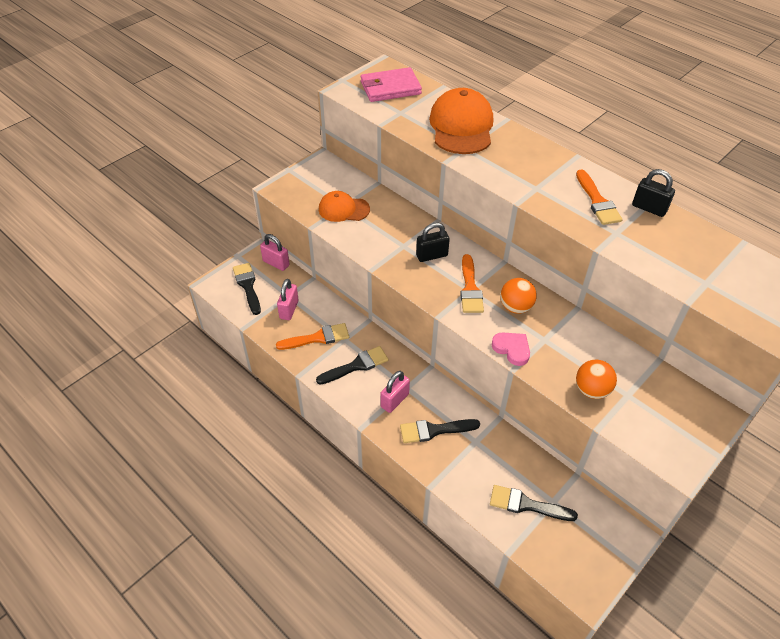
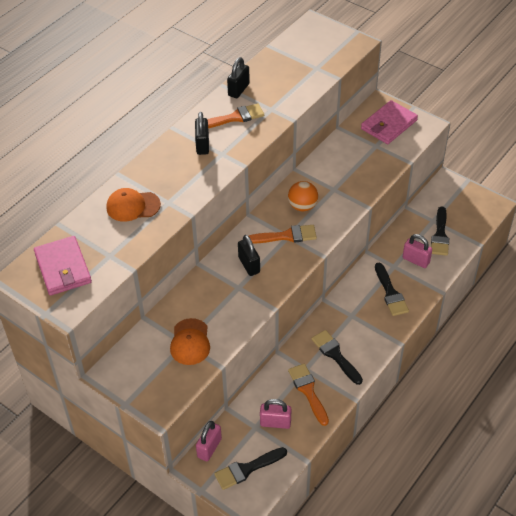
camera: 95 degrees left, 0 degrees up
(394, 400) = (367, 322): pink padlock -> pink padlock (416, 260)
(461, 126) = (133, 206): orange cap -> orange cap, size x0.60
(512, 349) = (348, 208): pink heart -> none
(550, 175) = (202, 145): none -> black padlock
(592, 390) = (376, 164): orange ball -> none
(672, 416) = (388, 125): none -> pink wallet

